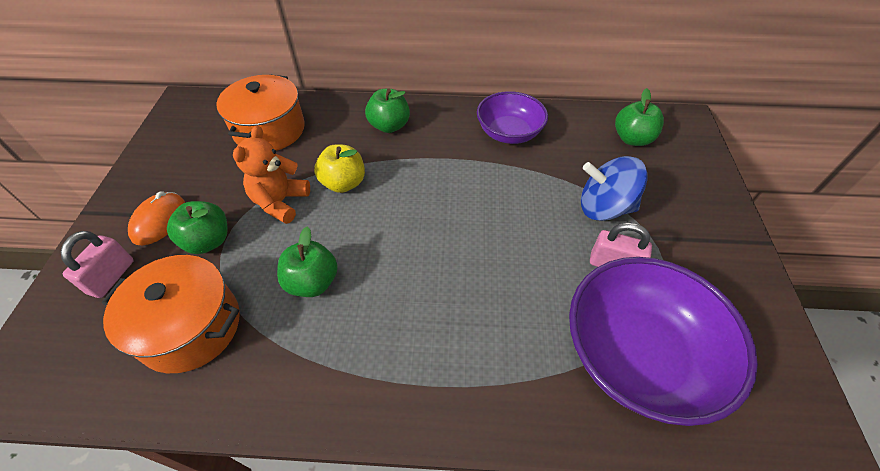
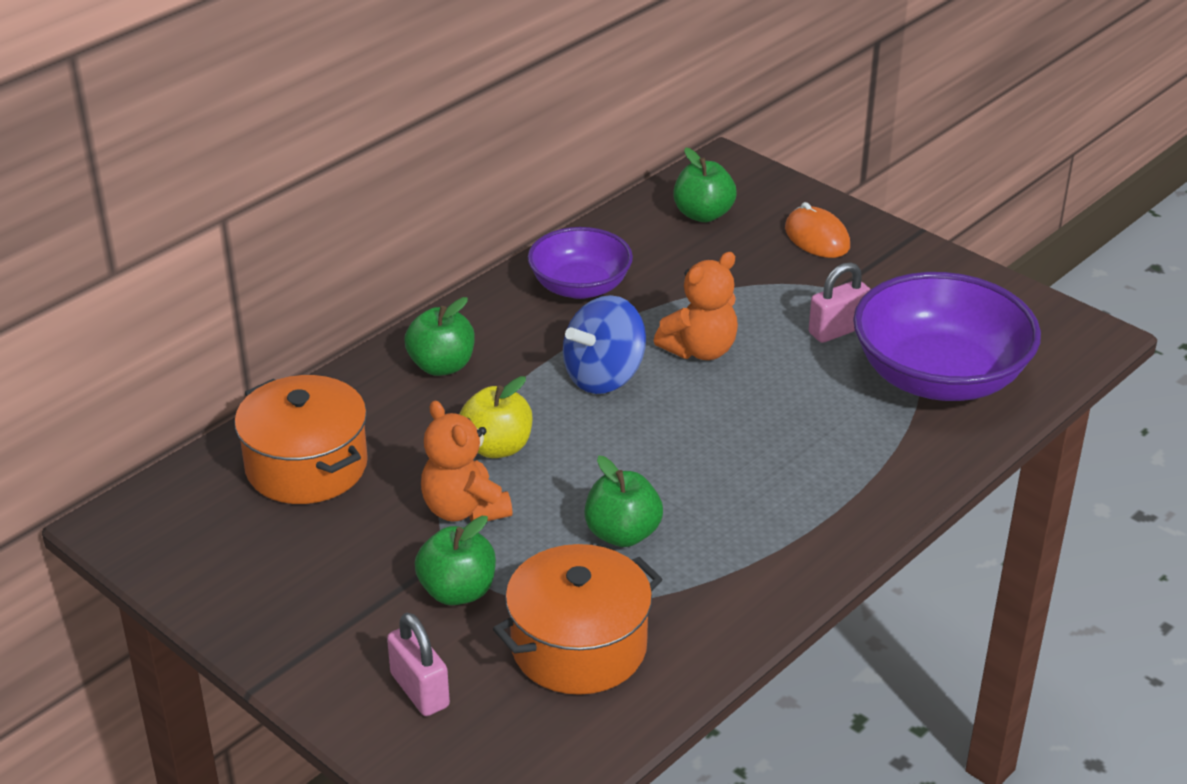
camera: 50 degrees left, 15 degrees down
(159, 220) = (365, 622): orange mouse -> orange mouse (817, 237)
(515, 211) = (700, 350): none -> orange teddy bear
(604, 207) = (767, 292): blue spinning top -> blue spinning top (604, 376)

